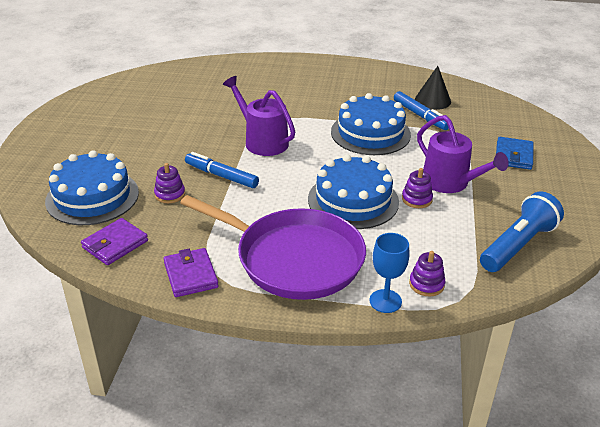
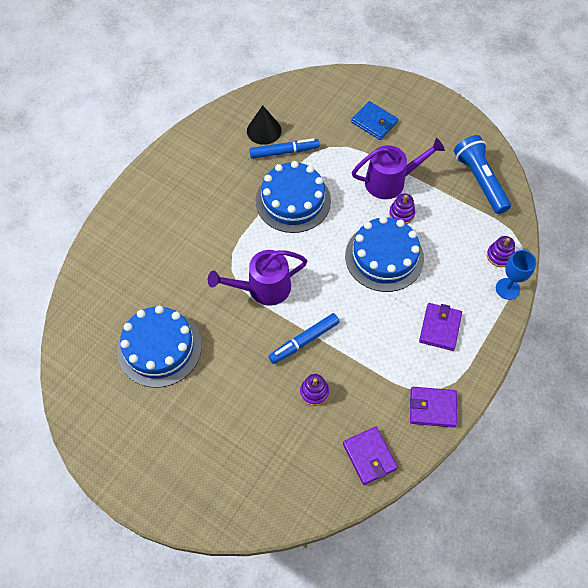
camera: 65 degrees left, 25 degrees up
(92, 197) = (288, 460): blue cake -> blue cake (159, 347)
(293, 258) = (440, 328): purple pan -> purple wallet

